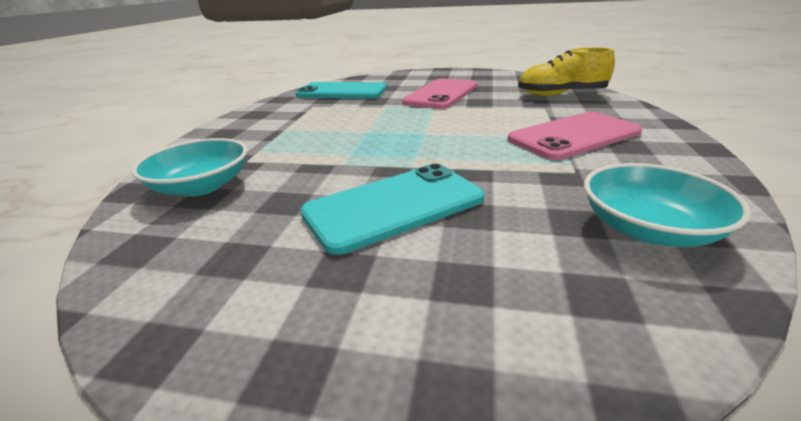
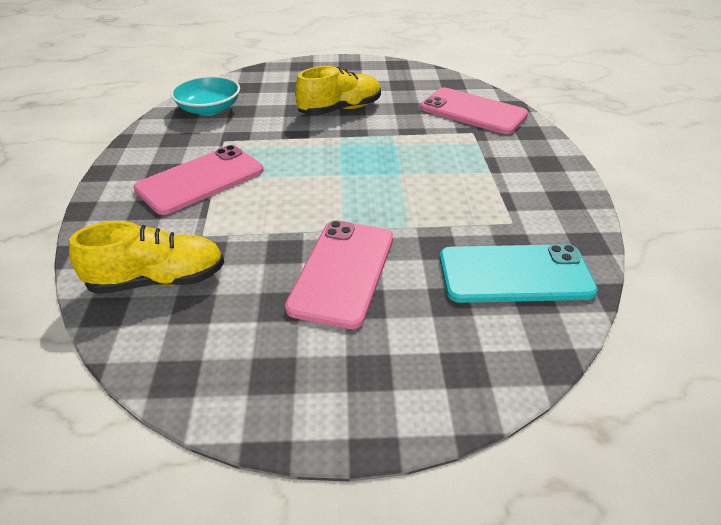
camera: 165 degrees right, 10 degrees up
(201, 186) = (473, 111): turquoise bowl -> pink phone
(394, 206) = (340, 109): turquoise phone -> yellow shoe

